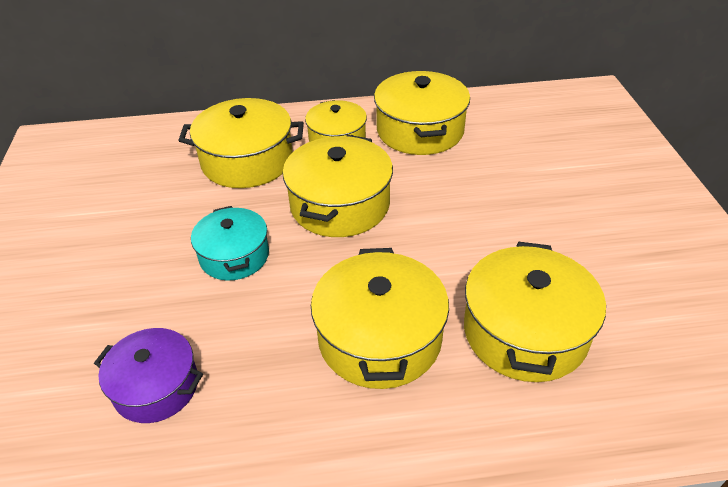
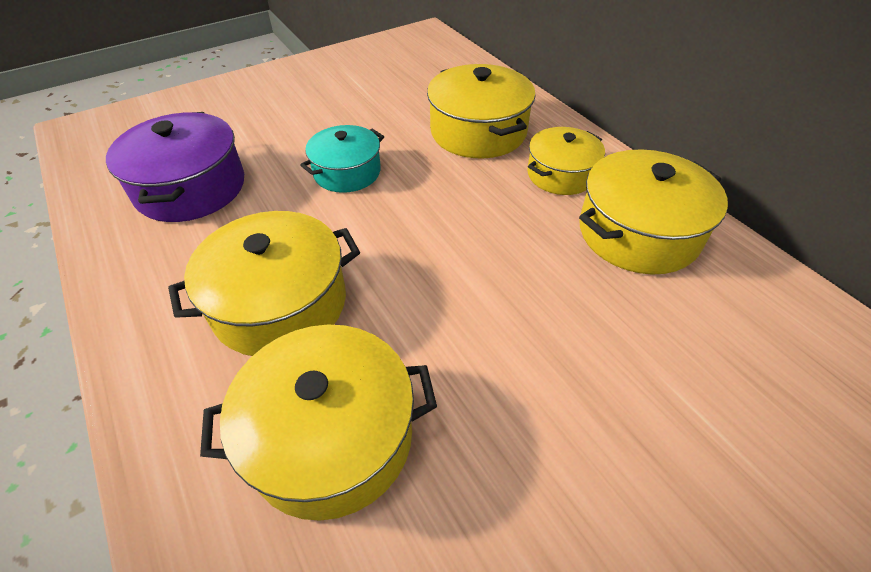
camera: 65 degrees right, 5 degrees up
(156, 387) = (191, 188): purple pot -> purple pot, size x1.55
(340, 205) = (456, 212): yellow pot -> none

